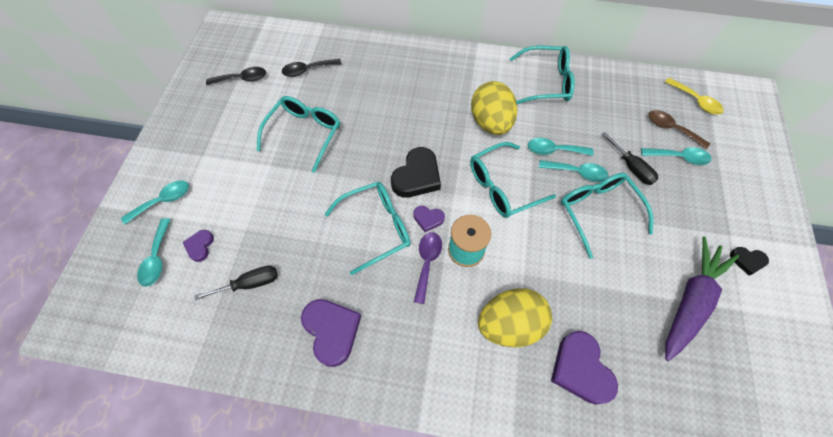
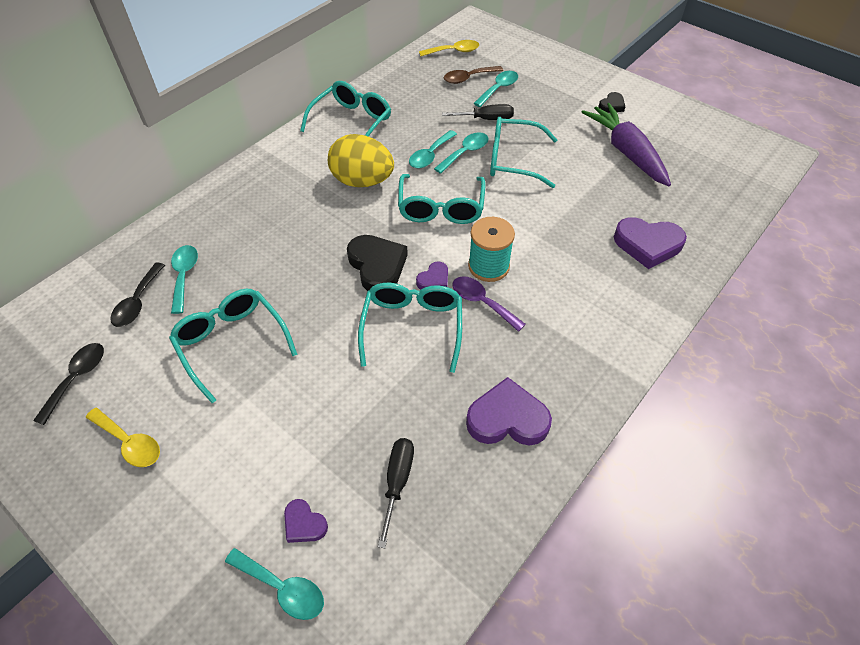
camera: 60 degrees left, 10 degrees down
(163, 201) = (195, 551): turquoise spoon -> turquoise spoon (184, 276)
(214, 129) = (129, 443): none -> yellow spoon
(509, 324) = (582, 271): yellow egg -> none

